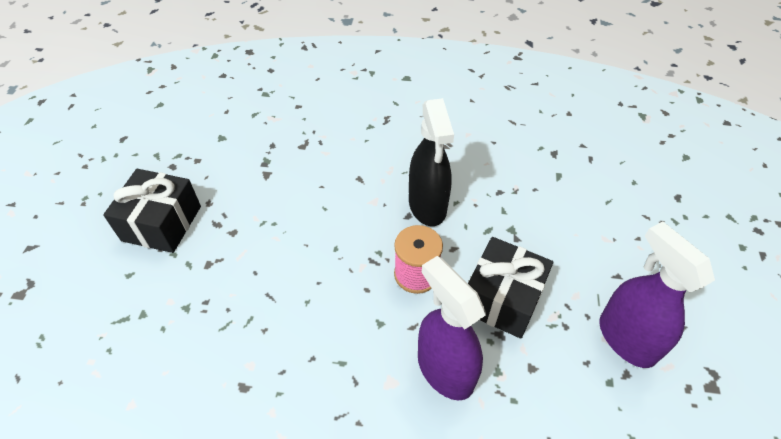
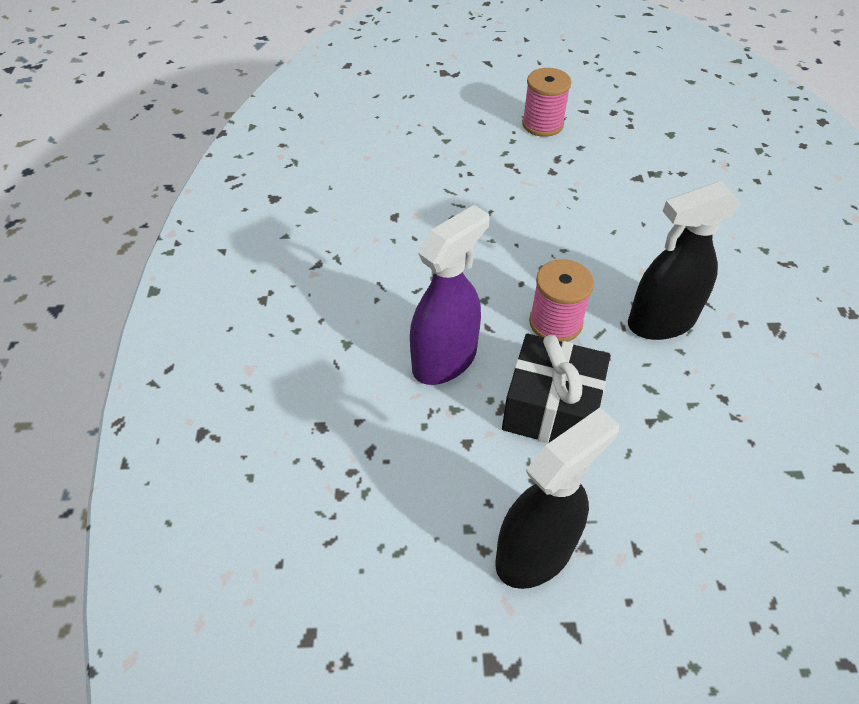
camera: 80 degrees right, 0 degrees up
(162, 223) = (542, 124): black gift -> pink spool
(626, 339) = (535, 552): purple spray bottle -> black spray bottle

